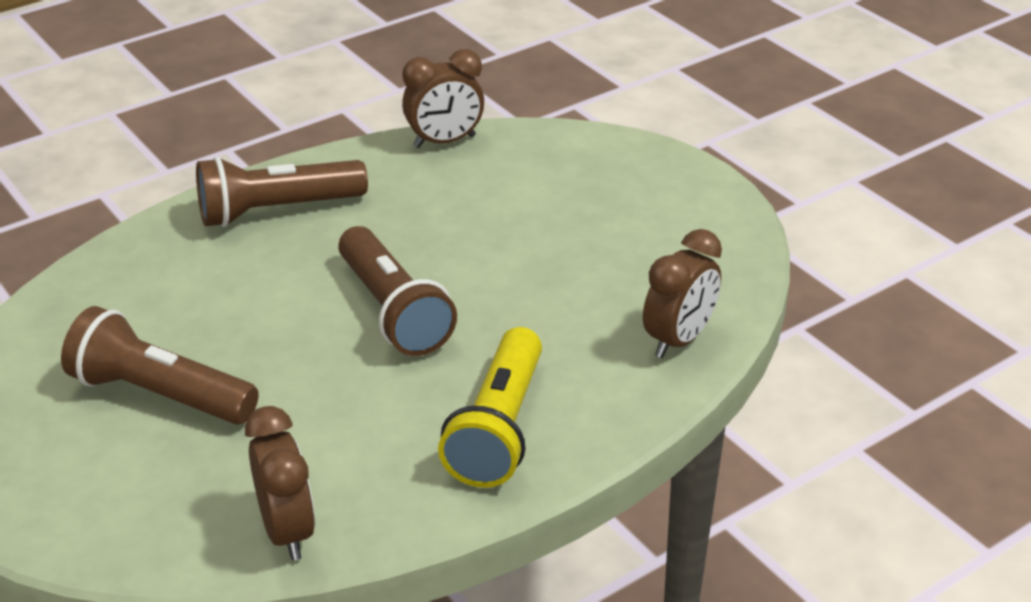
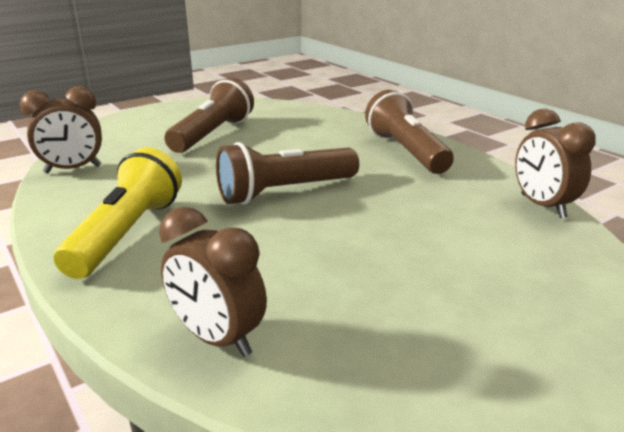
camera: 90 degrees right, 10 degrees down
(498, 428) = (127, 233): yellow flashlight -> yellow flashlight turned 90 degrees clockwise

